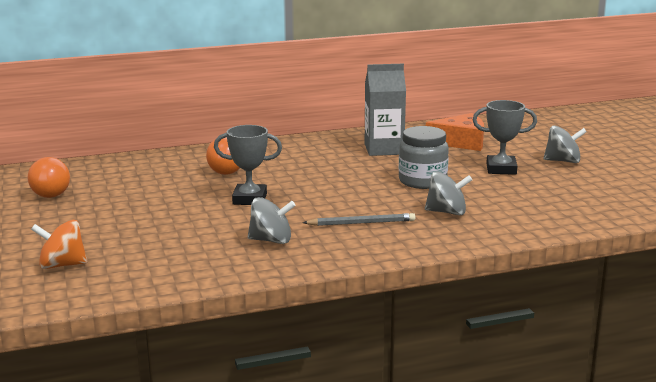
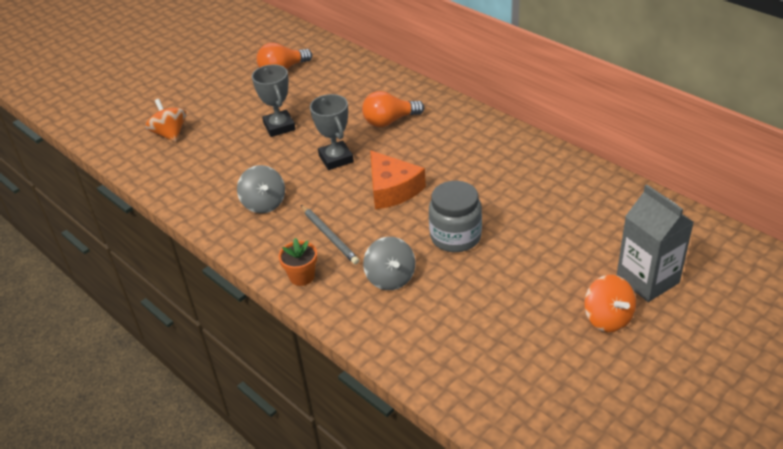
camera: 65 degrees right, 20 degrees up
(384, 149) = (520, 182): grey carton -> grey carton (647, 280)
(404, 244) = (302, 276): none -> orange flower pot
(461, 142) = (593, 224): orange cheese -> orange cheese (392, 189)
(501, 169) = (536, 278): grey trophy -> grey trophy (279, 127)
(563, 161) = (607, 318): grey spinning top -> orange spinning top

